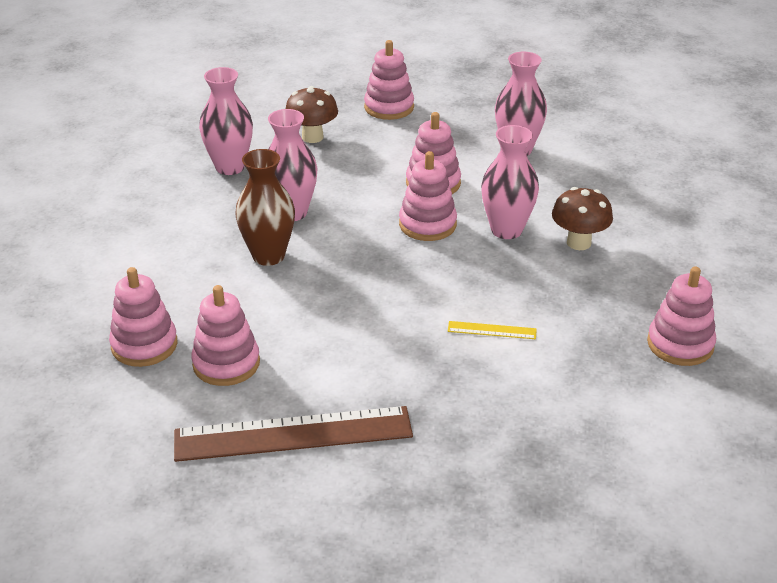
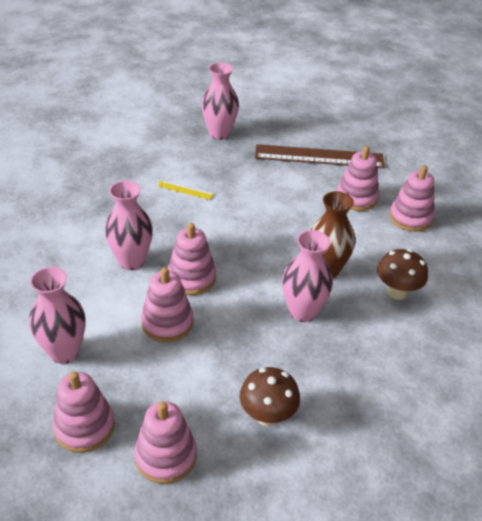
camera: 170 degrees left, 5 degrees up
(230, 167) = (358, 383): pink vase -> pink vase (219, 134)
(578, 243) = (84, 240): brown mushroom -> brown mushroom (396, 292)
(680, 344) = (78, 163): pink stacking toy -> pink stacking toy (84, 427)

